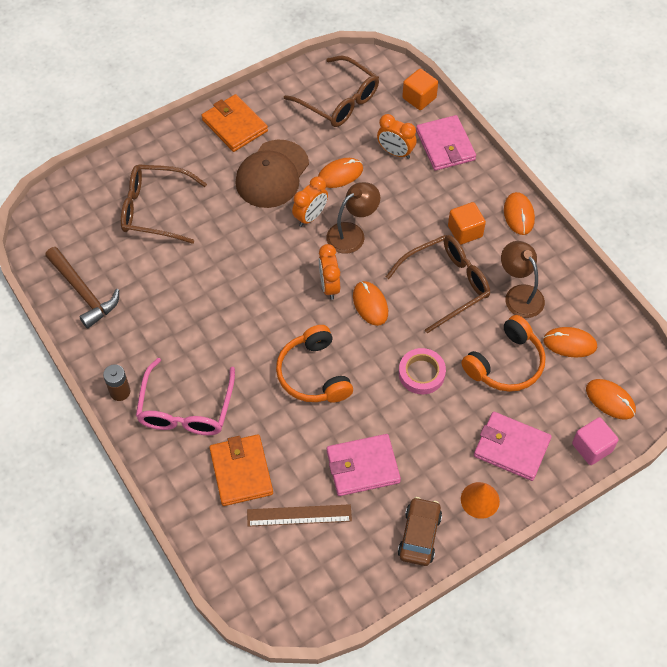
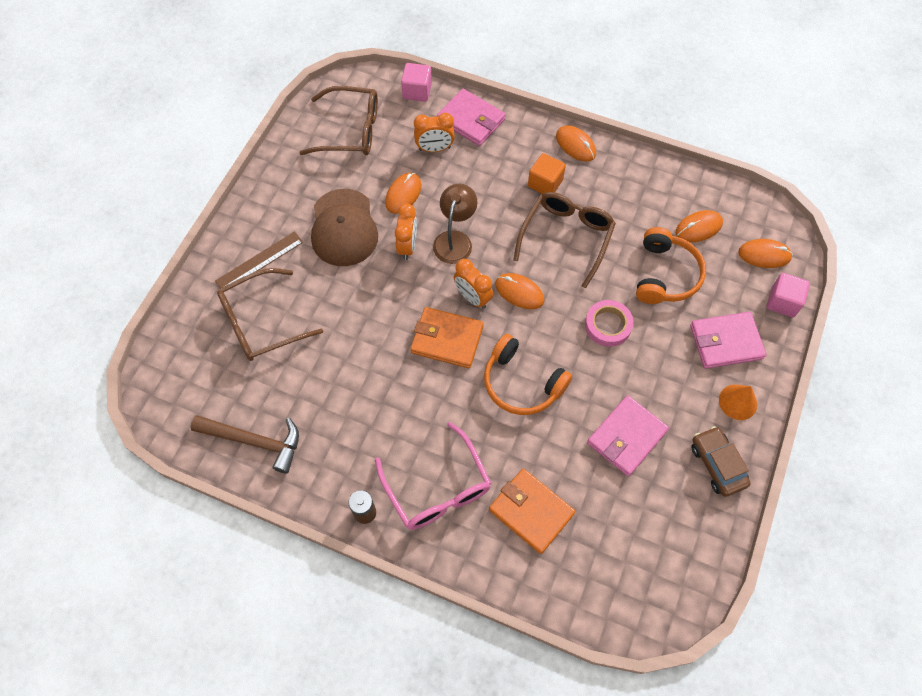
camera: 35 degrees left, 5 degrees up
(234, 125) = (274, 203): orange wallet -> orange wallet (447, 339)
(299, 515) = (610, 516): brown ruler -> brown ruler (259, 261)
(419, 98) = (417, 91): orange cube -> pink cube
(519, 294) = (629, 211): brown lamp -> none

